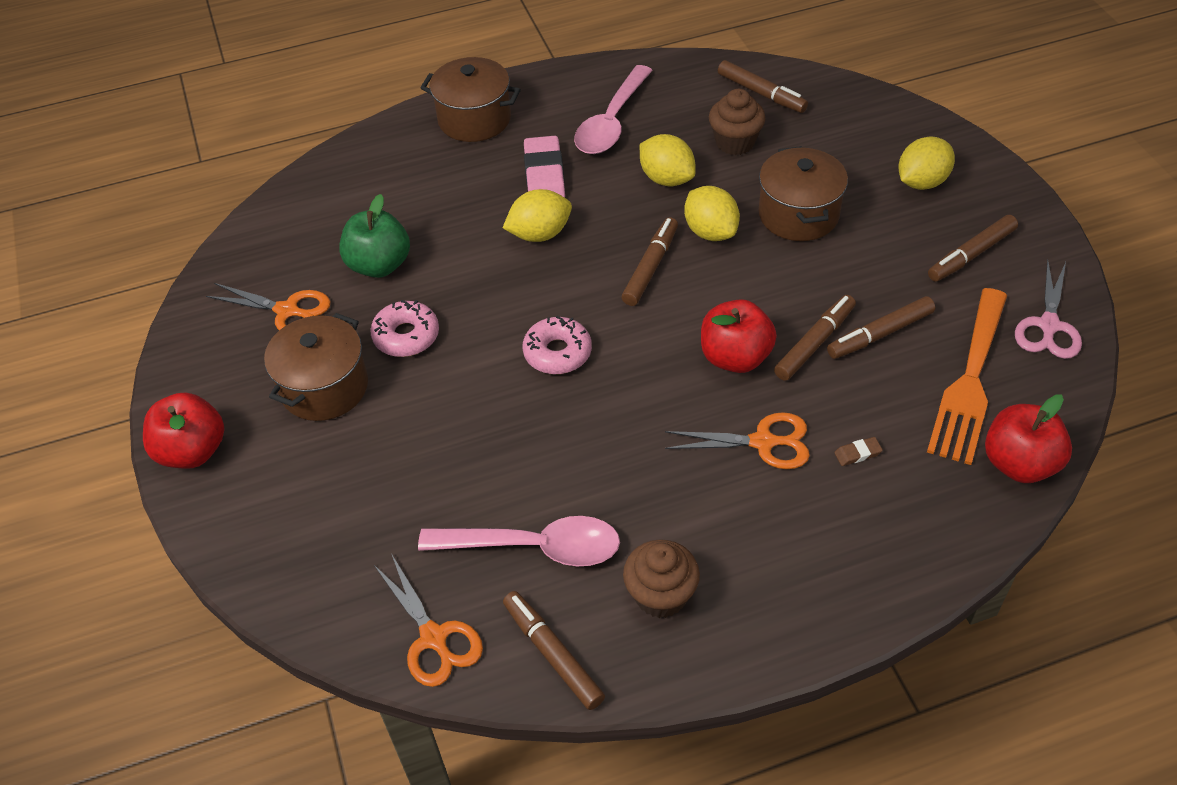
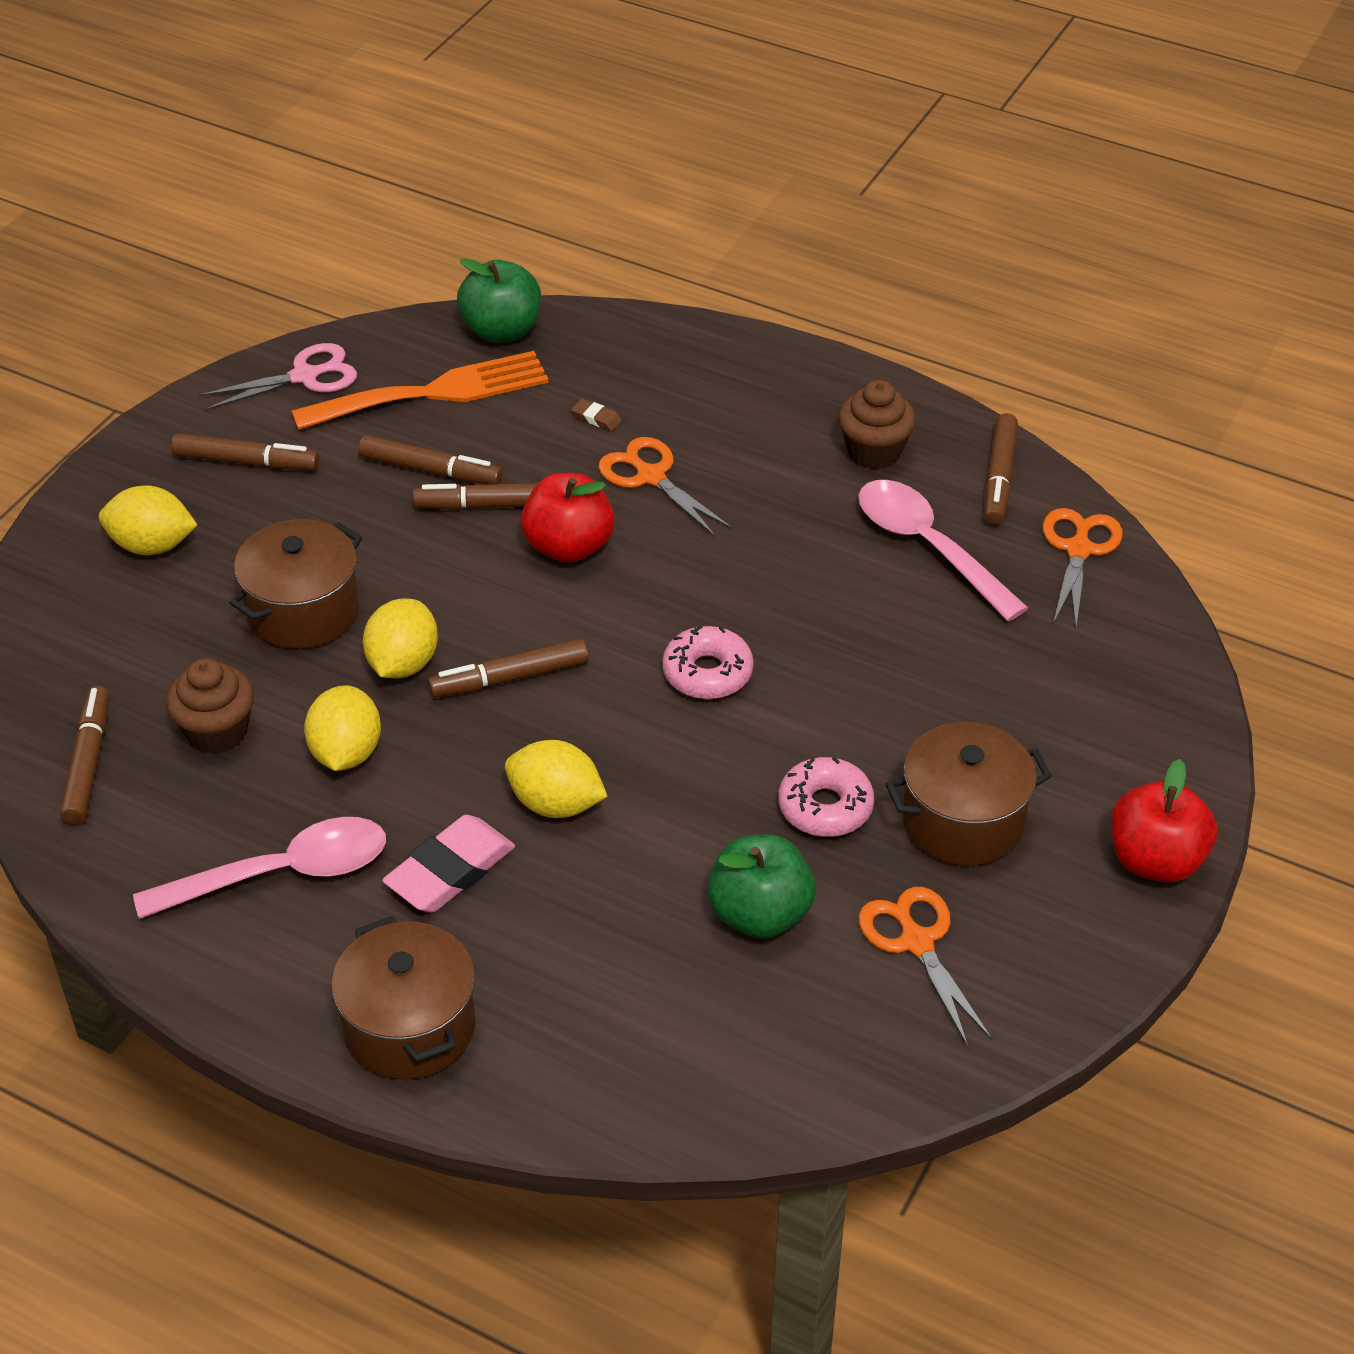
camera: 135 degrees left, 5 degrees down
(1019, 463) = (501, 331): red apple -> green apple

